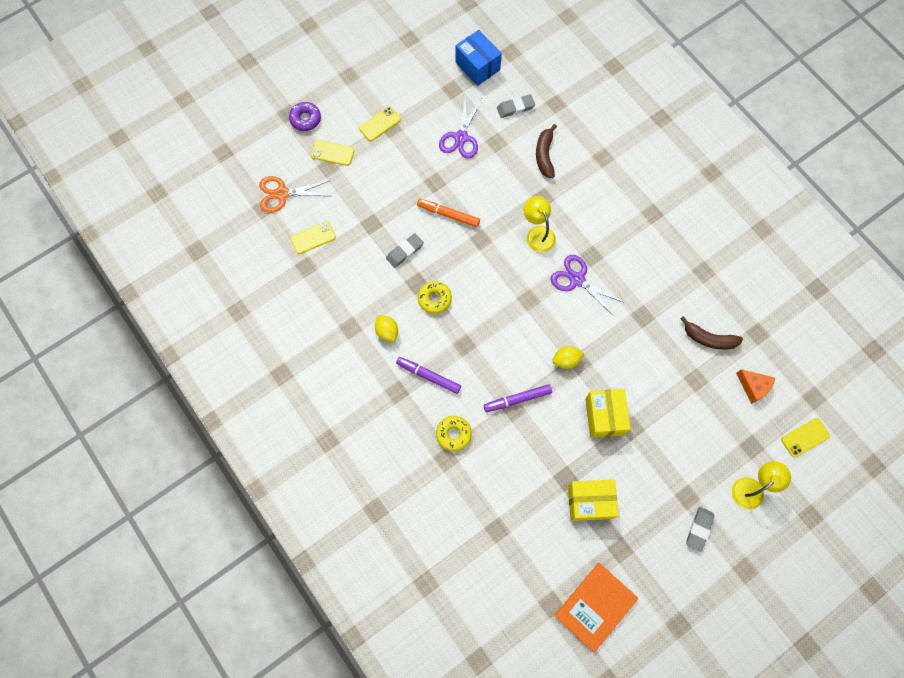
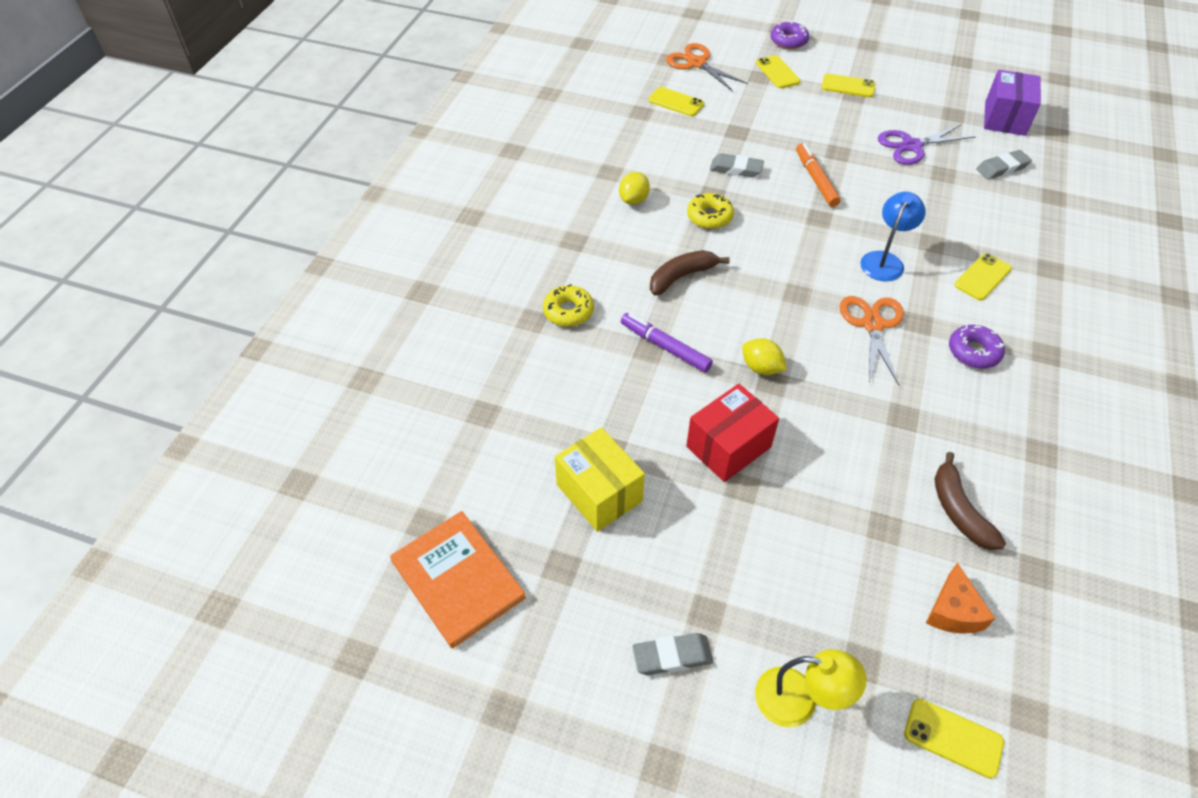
camera: 55 degrees right, 20 degrees down
(428, 376) = (616, 256): purple marker -> none
(477, 66) = (1005, 118): blue box -> purple box
(515, 108) = (1002, 168): grey eraser -> grey eraser turned 60 degrees counterclockwise
(538, 233) = (885, 260): yellow lamp -> blue lamp
(544, 155) = (982, 218): brown banana -> brown banana (681, 277)
(577, 279) = (873, 325): purple scissors -> orange scissors
(584, 195) = (982, 277): none -> yellow phone
(595, 606) = (457, 579): orange book -> orange book turned 45 degrees clockwise
(604, 416) = (728, 447): yellow box -> red box
(628, 247) = (973, 352): none -> purple donut

